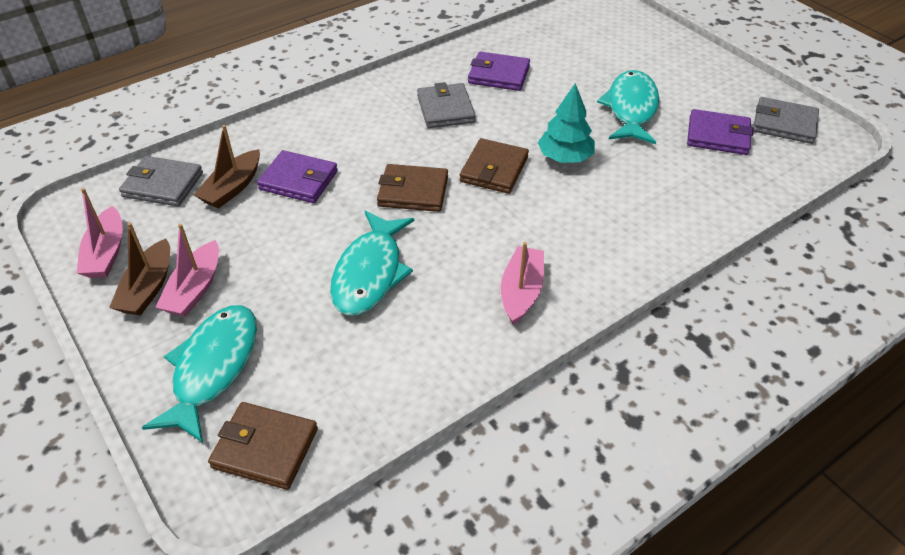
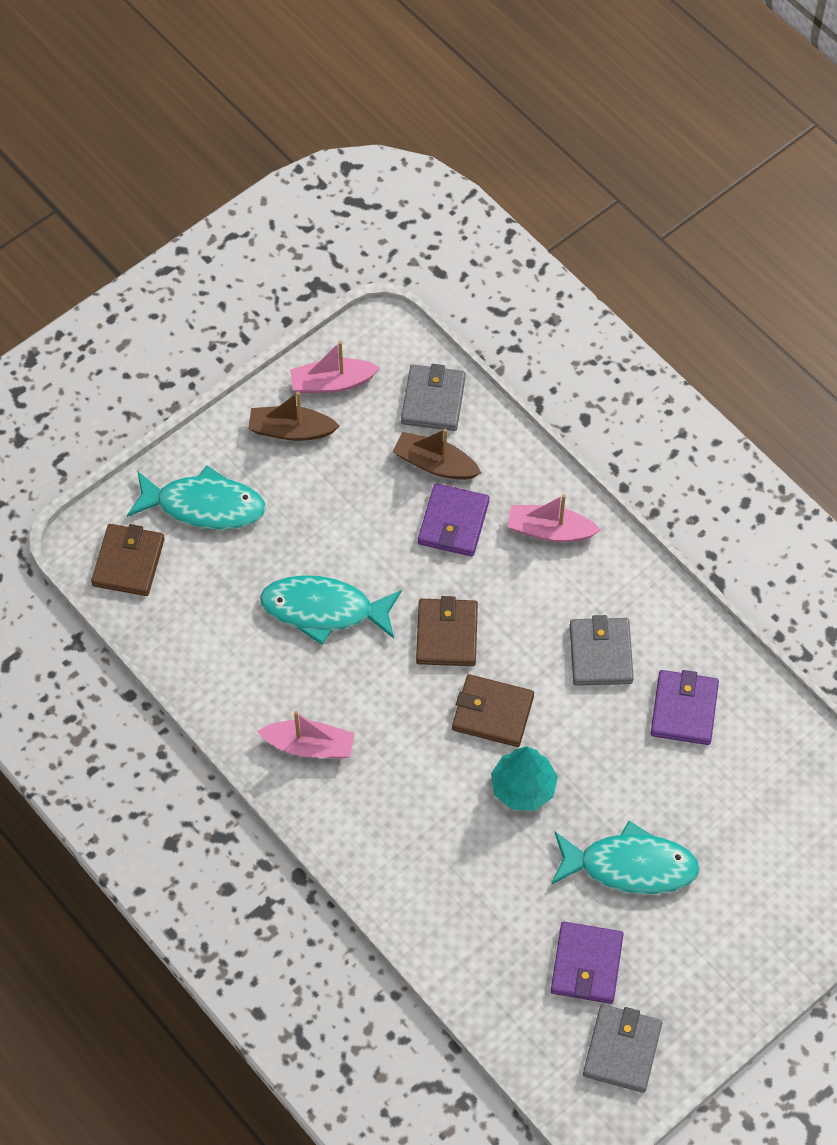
camera: 85 degrees right, 15 degrees up
(195, 289) = (292, 468): pink boat -> pink boat (550, 530)
(445, 109) = (601, 654): grey wallet -> grey wallet turned 75 degrees counterclockwise

